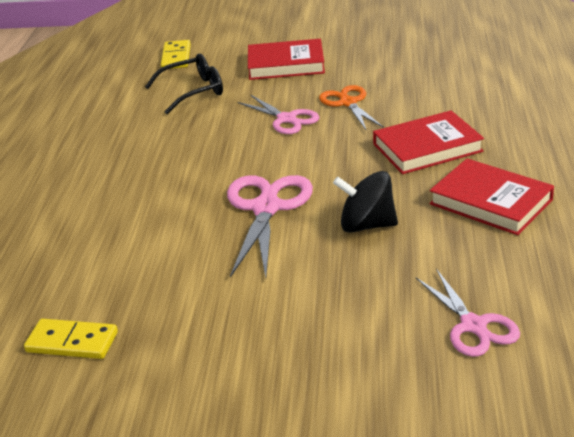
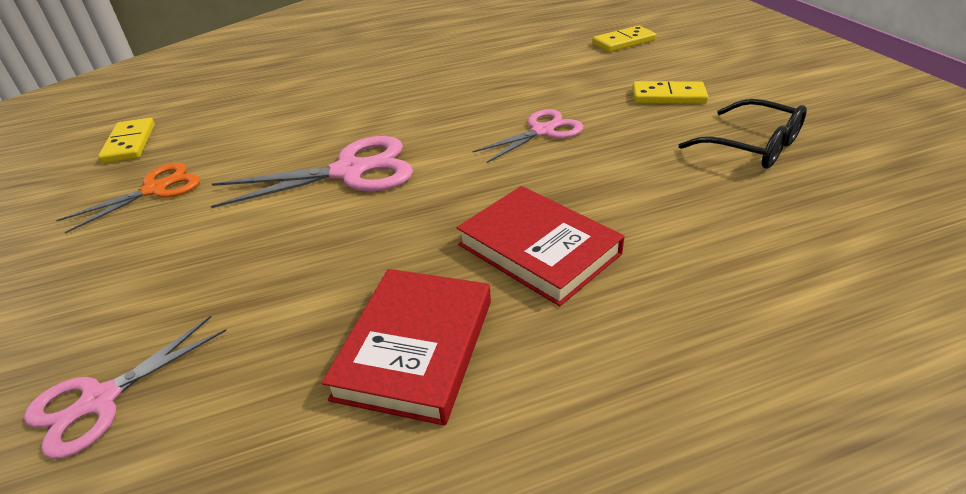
camera: 65 degrees right, 5 degrees up
(193, 91) = (562, 69): black glasses -> black glasses (752, 146)
(286, 64) = (668, 96): red book -> yellow domino
(286, 119) = (542, 131): pink scissors -> pink scissors turned 150 degrees counterclockwise
(348, 103) = (612, 158): orange scissors -> orange scissors (155, 189)
(366, 225) = (329, 247): black spinning top -> none

